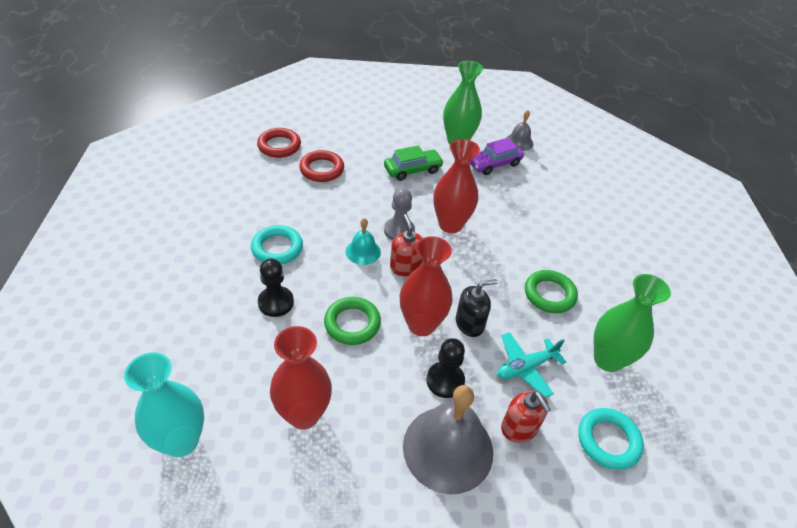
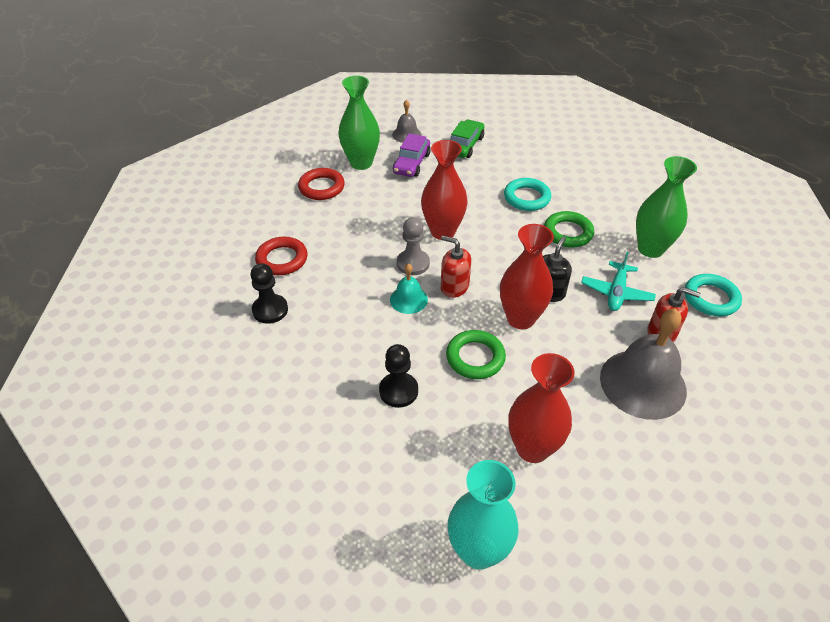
camera: 40 degrees left, 0 degrees up
(277, 248) = (338, 350): turquoise ring -> turquoise ring (527, 198)
(279, 146) = (213, 266): red ring -> red ring (321, 187)
(412, 170) = (357, 209): green car -> green car (465, 145)
(445, 380) = (584, 343): black pawn -> black pawn (270, 310)

